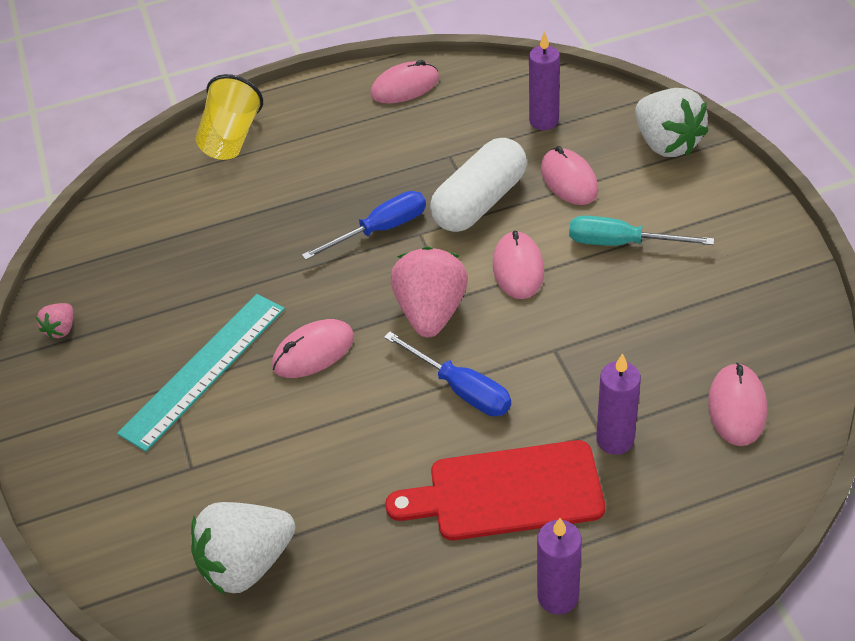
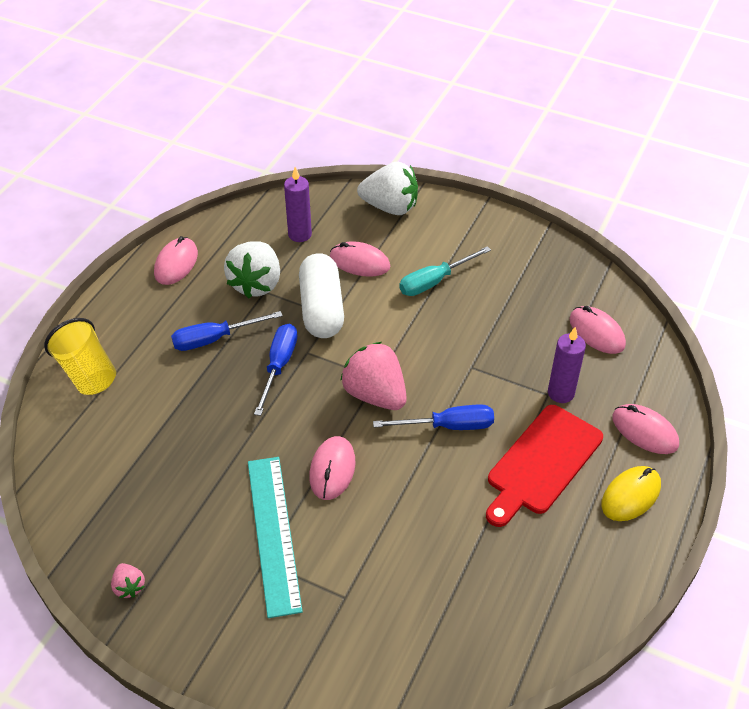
camera: 50 degrees left, 0 degrees up
(247, 563) = (452, 619): white strawberry -> white strawberry (256, 284)
(357, 172) = (214, 339): none -> blue screwdriver
(518, 268) = (394, 334): pink mouse -> pink mouse (644, 431)
(558, 596) = (630, 495): purple candle -> yellow mouse

